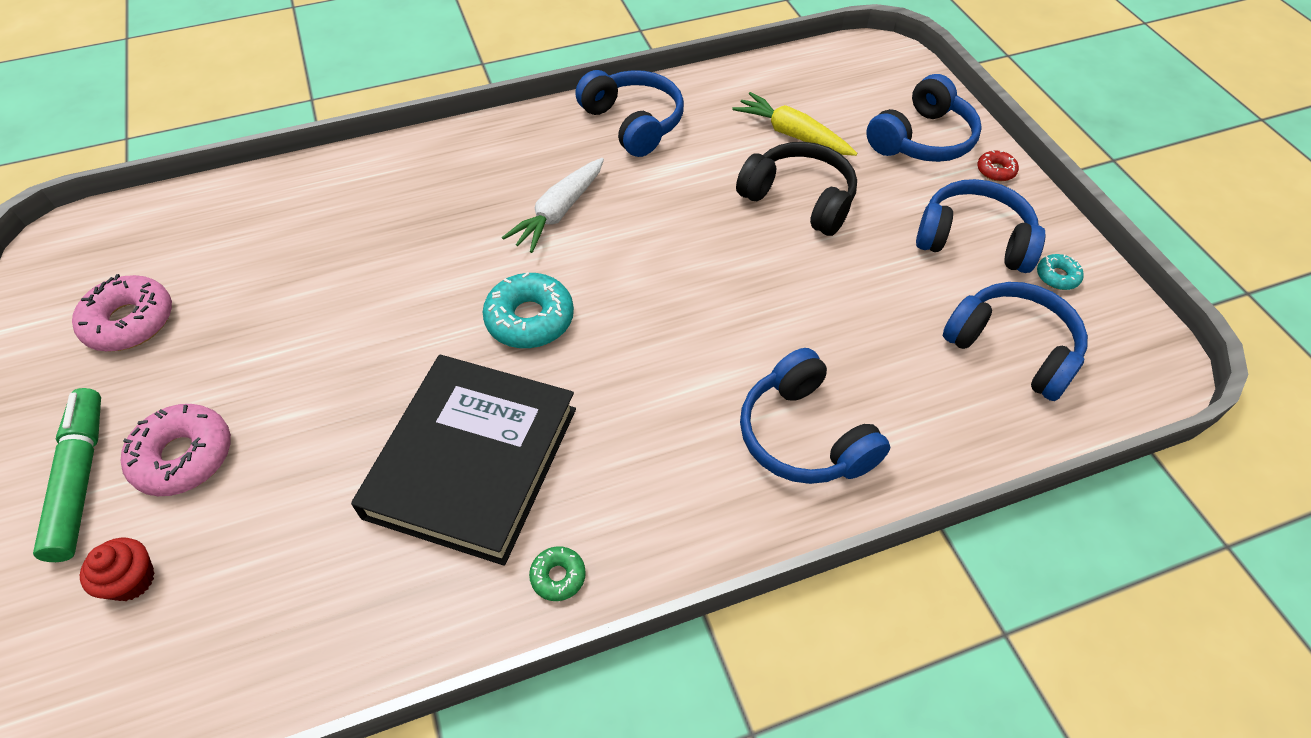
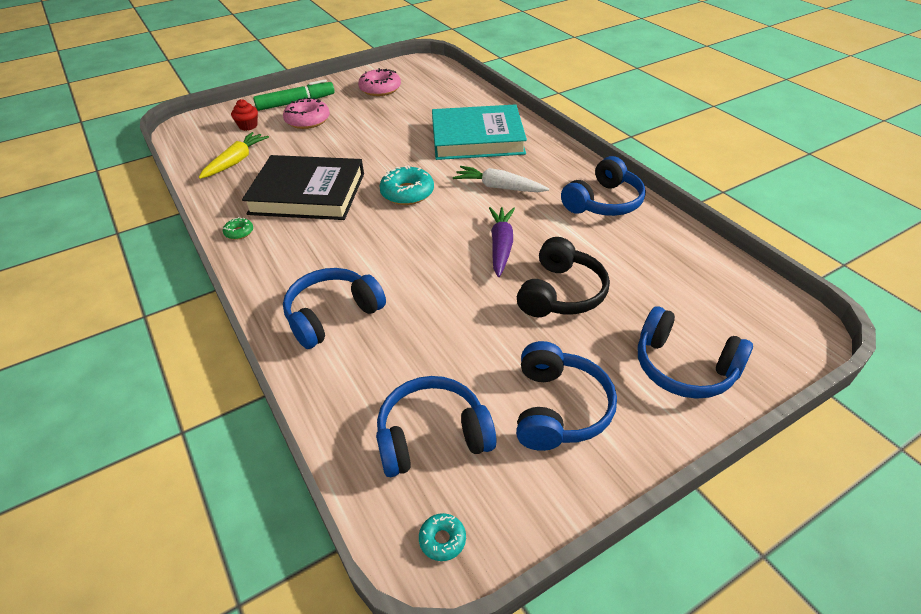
camera: 80 degrees right, 10 degrees down
(408, 212) = (477, 138): none -> turquoise book
(696, 235) = (501, 246): none -> purple carrot
(792, 135) = (639, 282): yellow carrot -> yellow carrot (236, 161)
(995, 171) = (668, 427): red donut -> none
(1012, 349) = (432, 436): blue headphones -> blue headphones turned 135 degrees counterclockwise
(1057, 276) = (532, 476): turquoise donut -> turquoise donut (442, 540)

